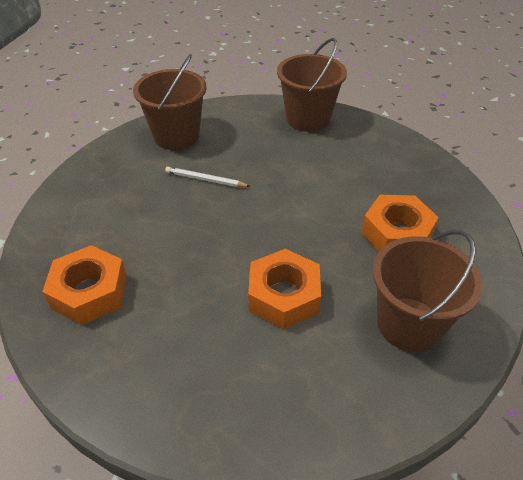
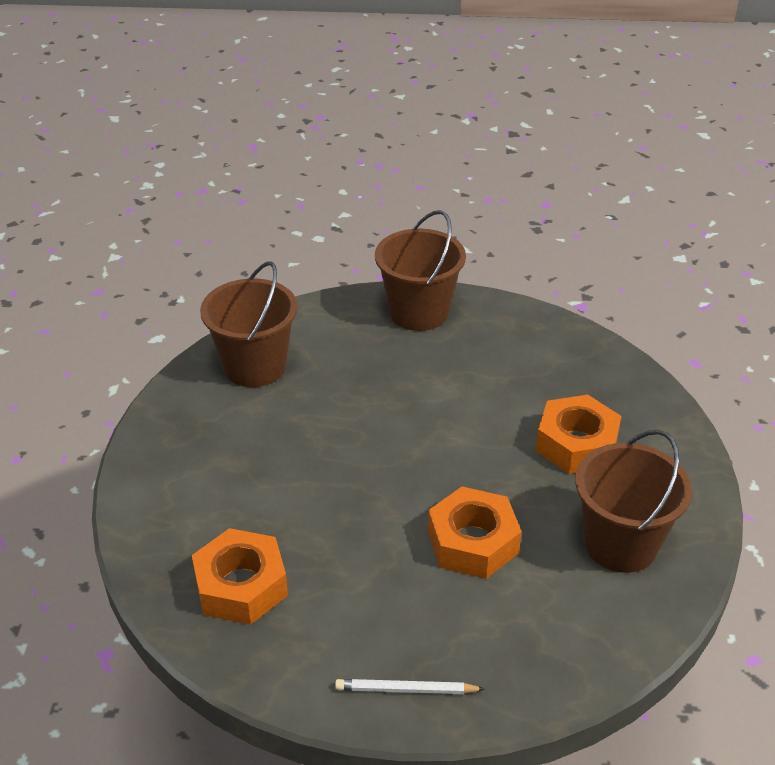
camera: 15 degrees left, 5 degrees down
(205, 180) = (320, 419): white pencil -> white pencil (406, 690)

